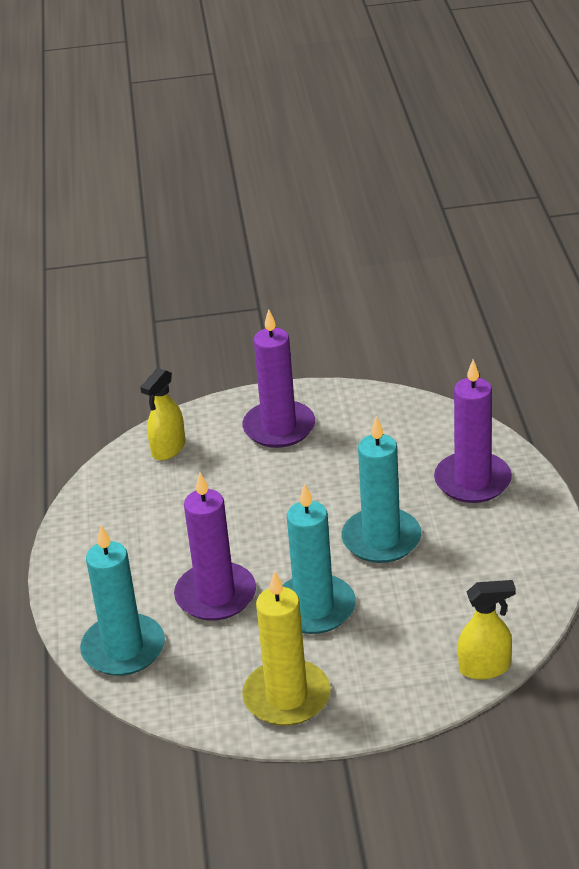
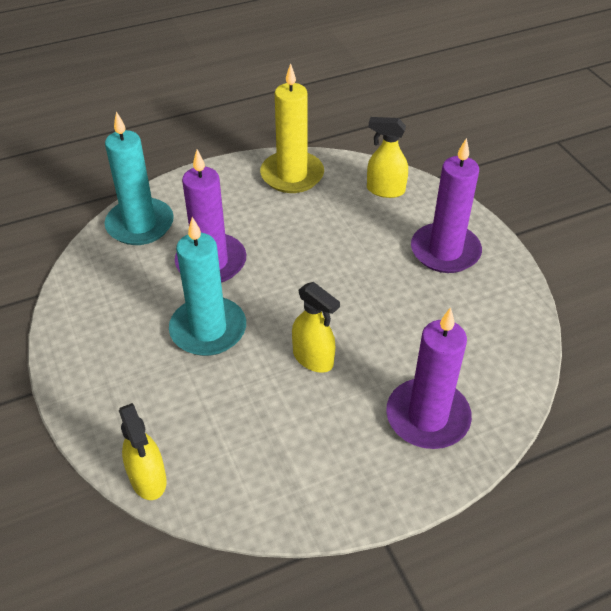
camera: 70 degrees right, 10 degrees up
(287, 697) = (96, 335): yellow candle -> yellow candle (292, 175)
(381, 539) = (313, 358): turquoise candle -> yellow spray bottle

